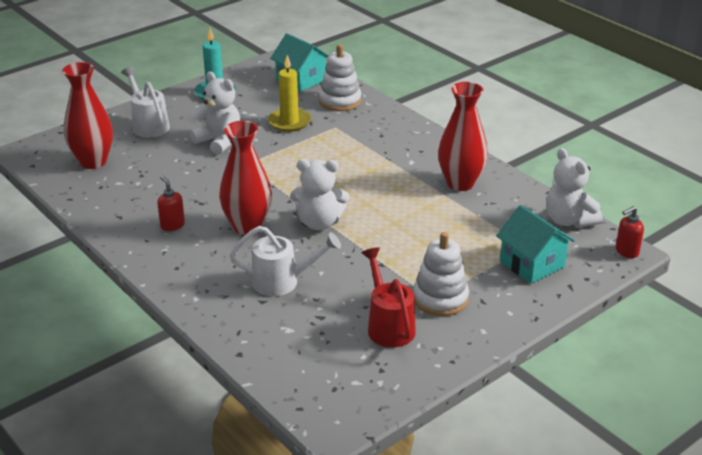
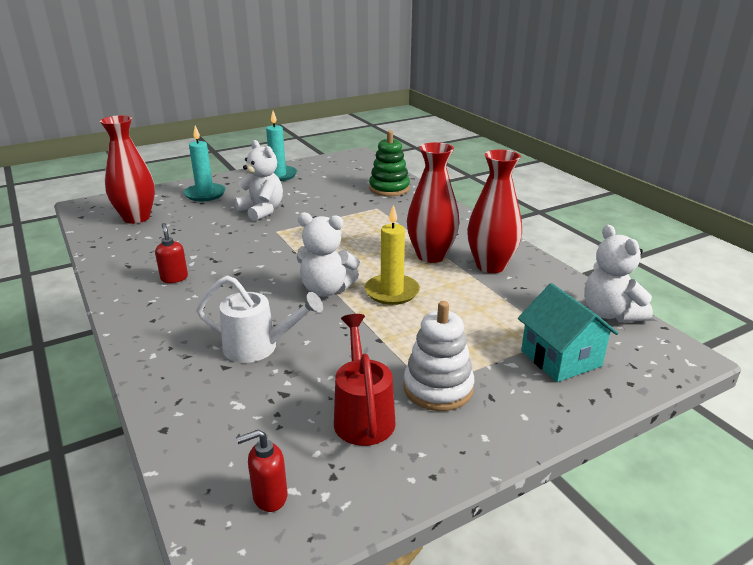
camera: 10 degrees right, 5 degrees down
(148, 125) = (205, 194): white watering can -> turquoise candle
(247, 226) = (249, 286): red vase -> red vase (431, 256)
(289, 122) = (335, 201): yellow candle -> yellow candle (392, 292)
(301, 80) = (359, 171): turquoise house -> none
(340, 101) = (389, 189): white stacking toy -> green stacking toy
(626, 251) = (683, 356): red soap dispenser -> red soap dispenser (269, 497)

